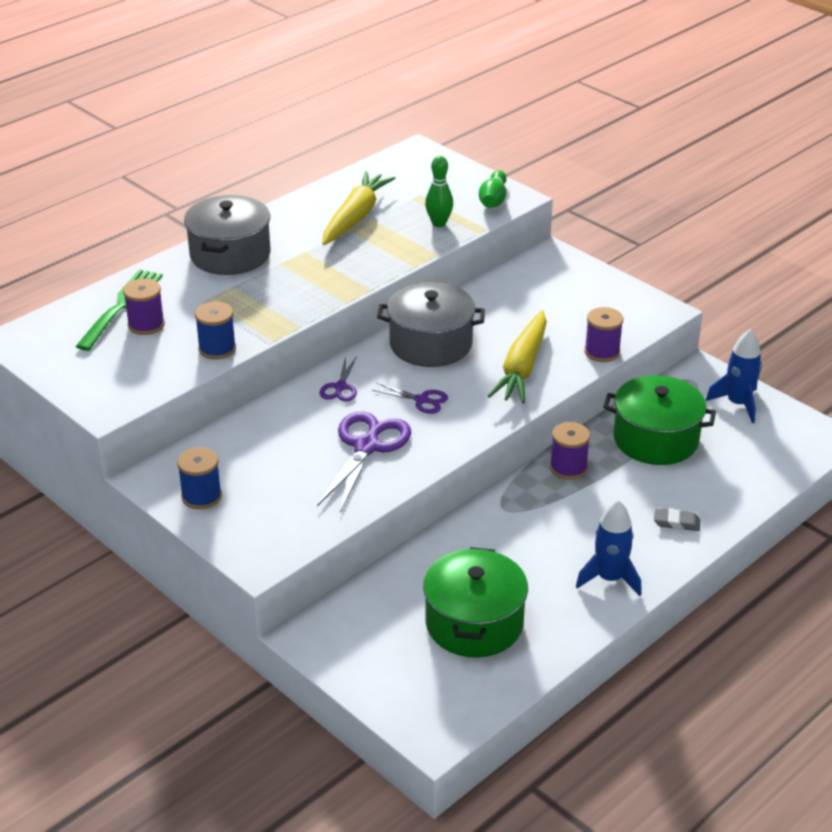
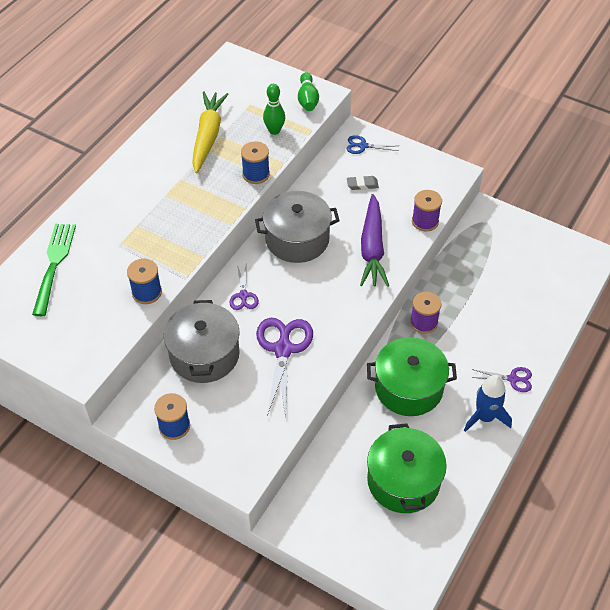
camera: 15 degrees left, 15 degrees up
(146, 325) = (81, 279): purple spool -> none
(230, 254) = (122, 193): grey pot -> grey pot (204, 354)
(398, 260) = (256, 174): none -> blue spool
(421, 400) = (309, 295): purple scissors -> purple scissors (512, 379)
(522, 367) = (372, 248): yellow carrot -> purple carrot
(553, 267) = (363, 146): none -> blue scissors
(655, 439) = (476, 282): green pot -> green pot (408, 388)
(676, 523) = (515, 356): grey eraser -> grey eraser (362, 185)
(738, 404) = (523, 238): blue rocket -> none

